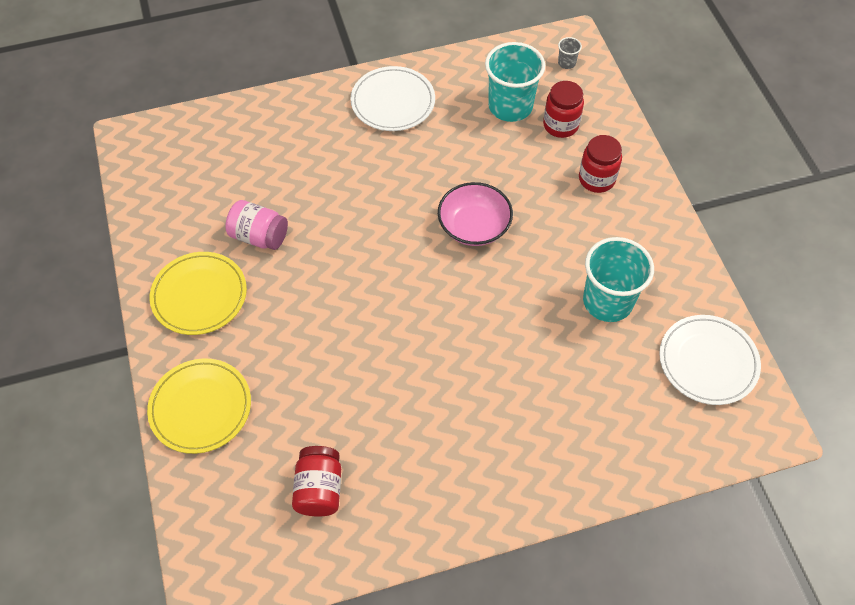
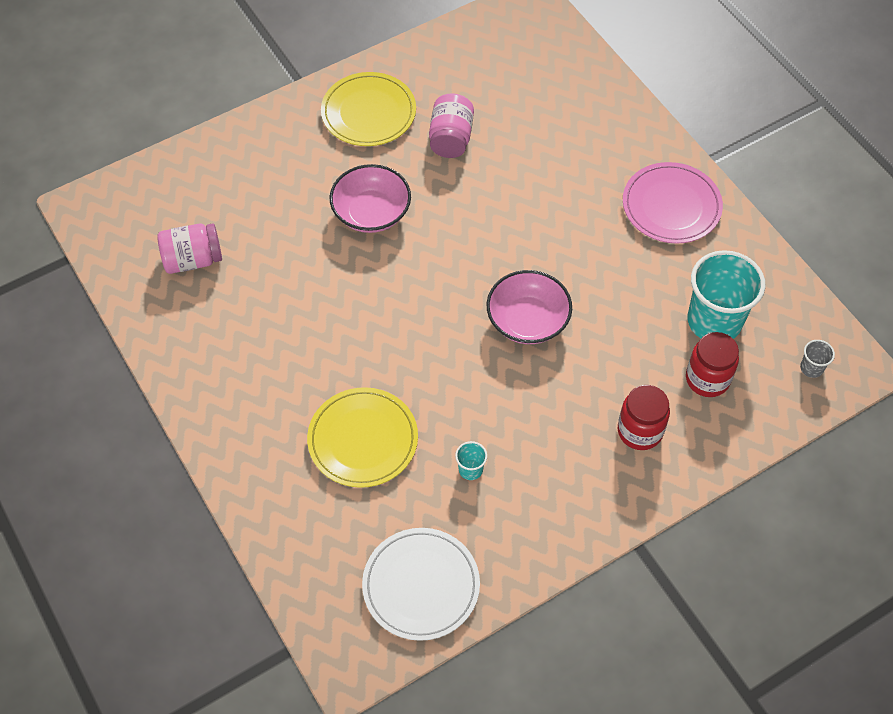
camera: 75 degrees right, 0 degrees up
(200, 407) = (253, 149): yellow plate -> yellow plate (363, 440)
(319, 318) = (371, 212): none -> pink bowl
(319, 489) = (193, 260): red jar -> pink jar
(393, 102) = (671, 206): white plate -> pink plate
(607, 301) = (470, 469): turquoise cup -> turquoise cup, size x0.42

